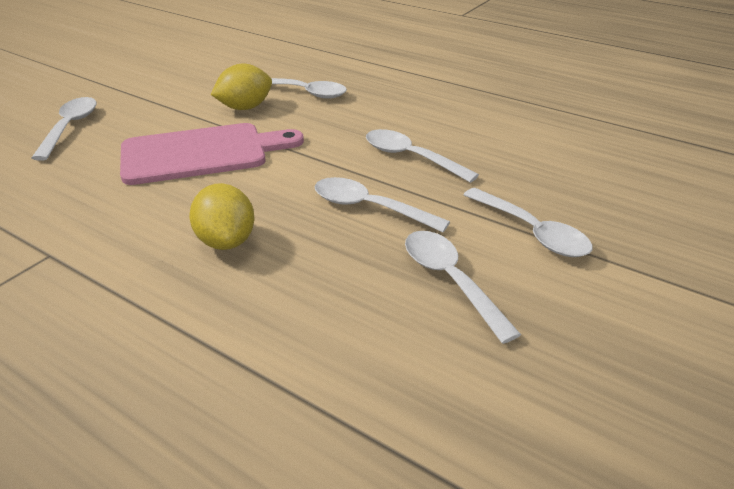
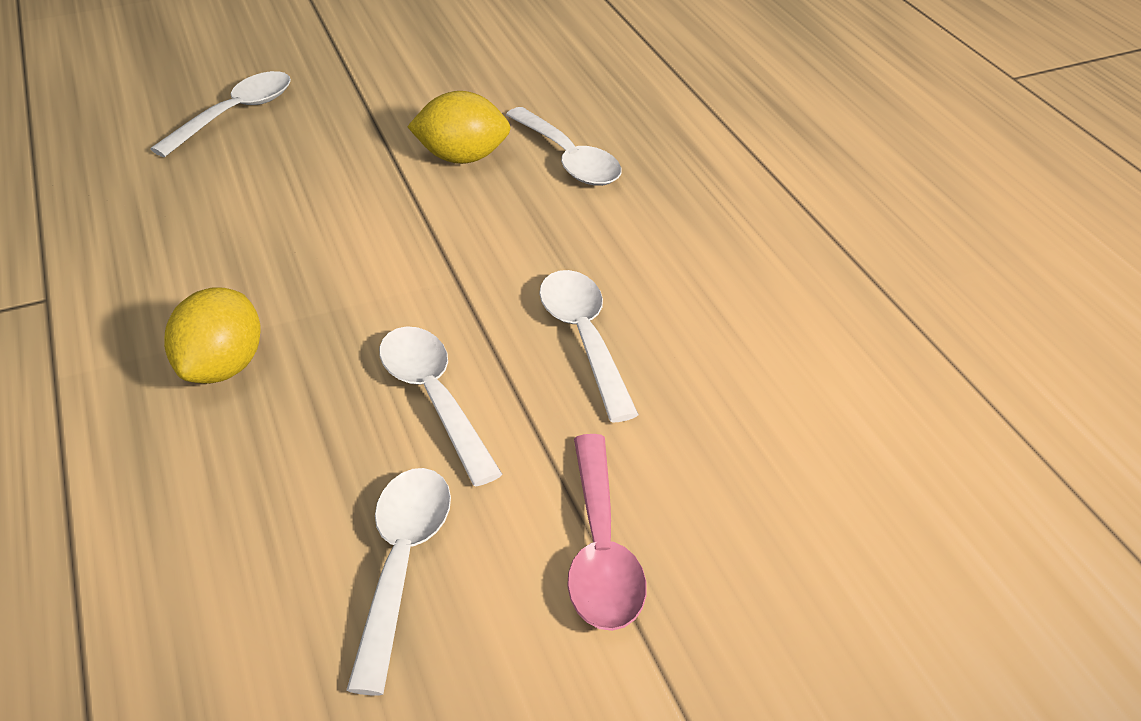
camera: 35 degrees right, 5 degrees up
(201, 153) = (332, 216): pink cutting board -> none
(532, 232) = (601, 549): white spoon -> pink spoon

